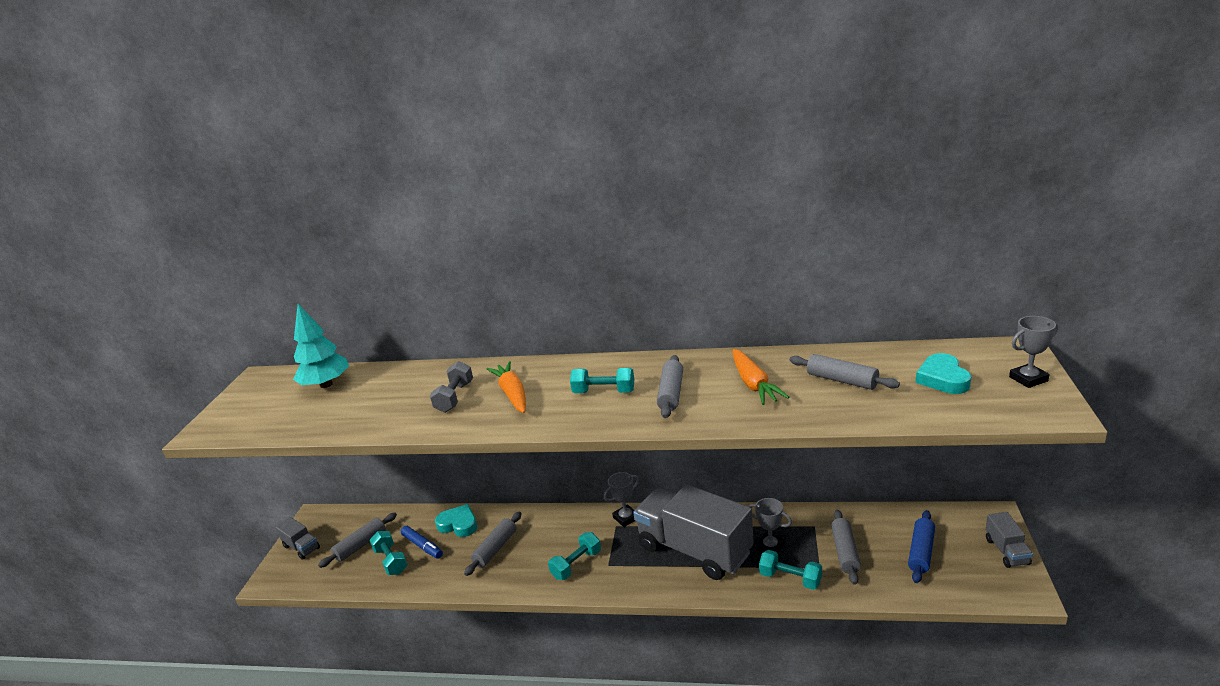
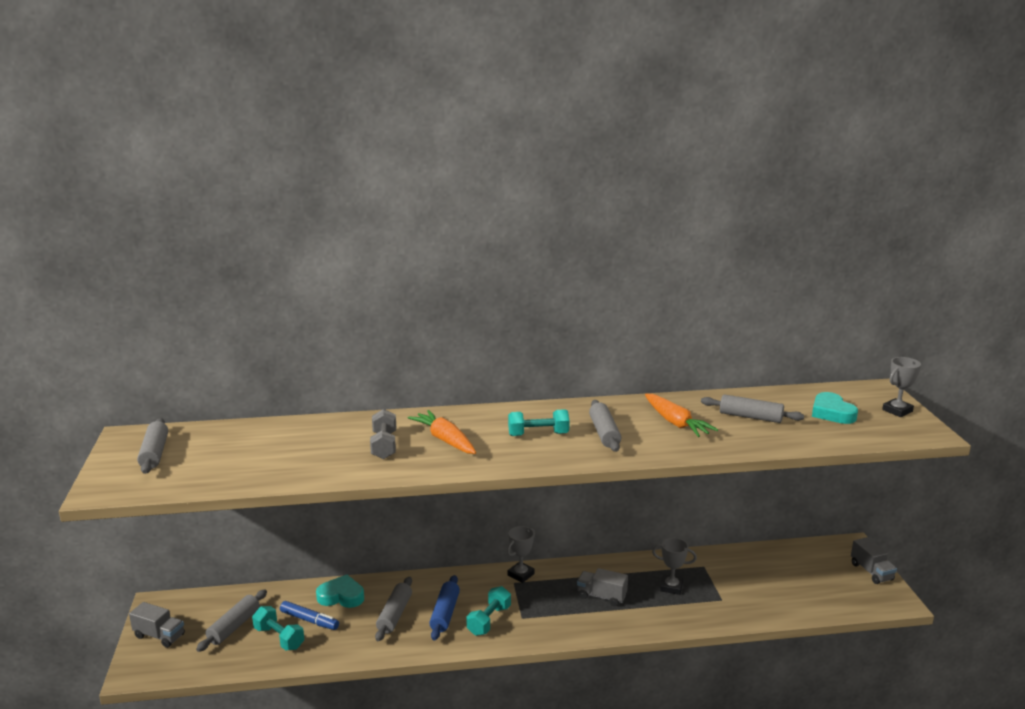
camera: 20 degrees left, 5 degrees down
(326, 384) = (222, 440): turquoise tree -> none
(694, 550) = (601, 596): grey truck -> grey truck, size x0.43
(790, 578) = (700, 611): turquoise dumbbell -> none
(845, 552) = (739, 585): grey rolling pin -> grey rolling pin (154, 453)
(921, 552) = (803, 579): blue rolling pin -> blue rolling pin (445, 613)

